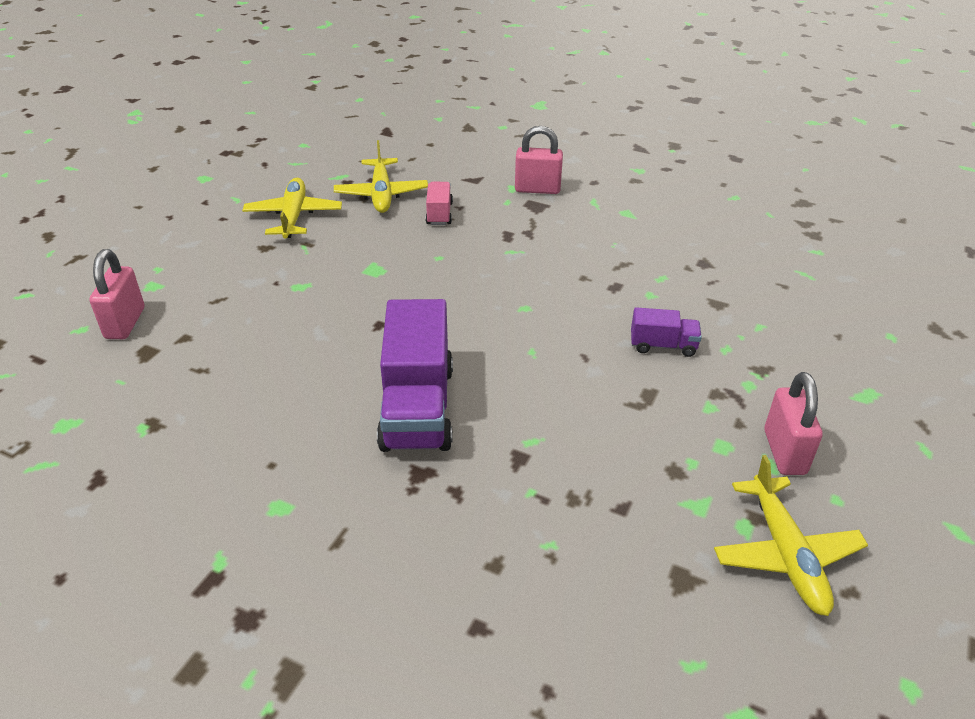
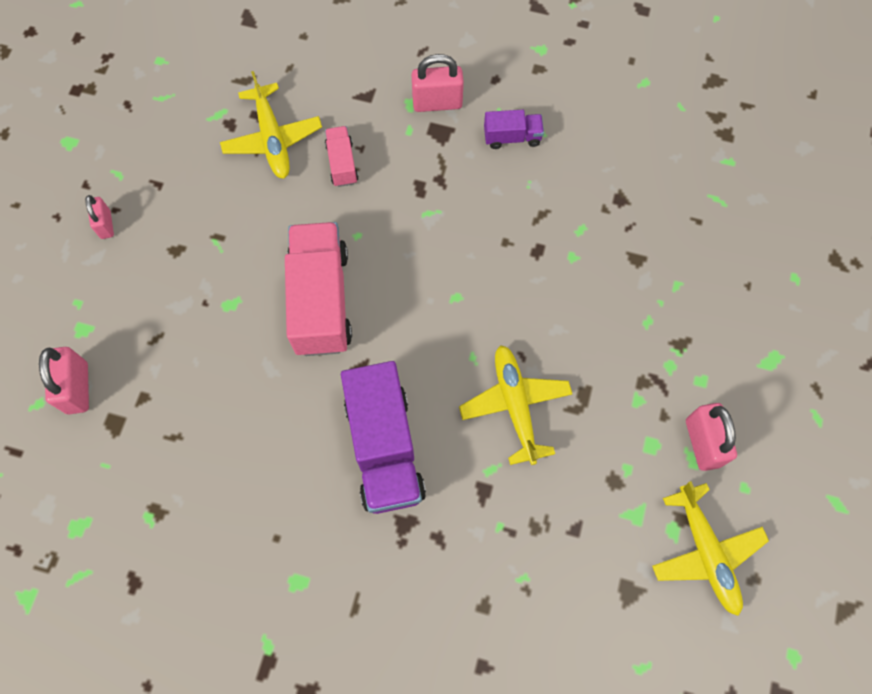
camera: 10 degrees left, 30 degrees up
(210, 226) = (106, 225): none -> pink padlock
(293, 216) = (189, 194): yellow plane -> yellow plane (515, 405)
(389, 294) = (321, 300): none -> pink truck
(663, 346) = (590, 328): purple truck -> purple truck (512, 137)

